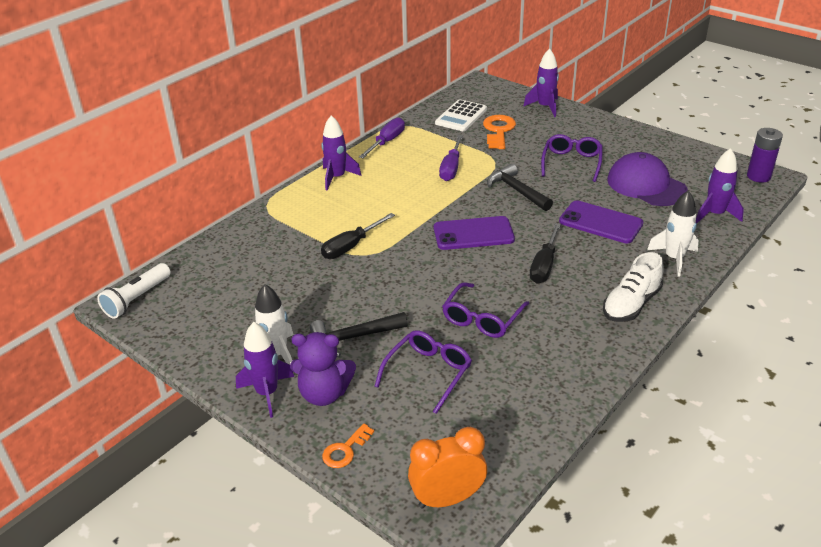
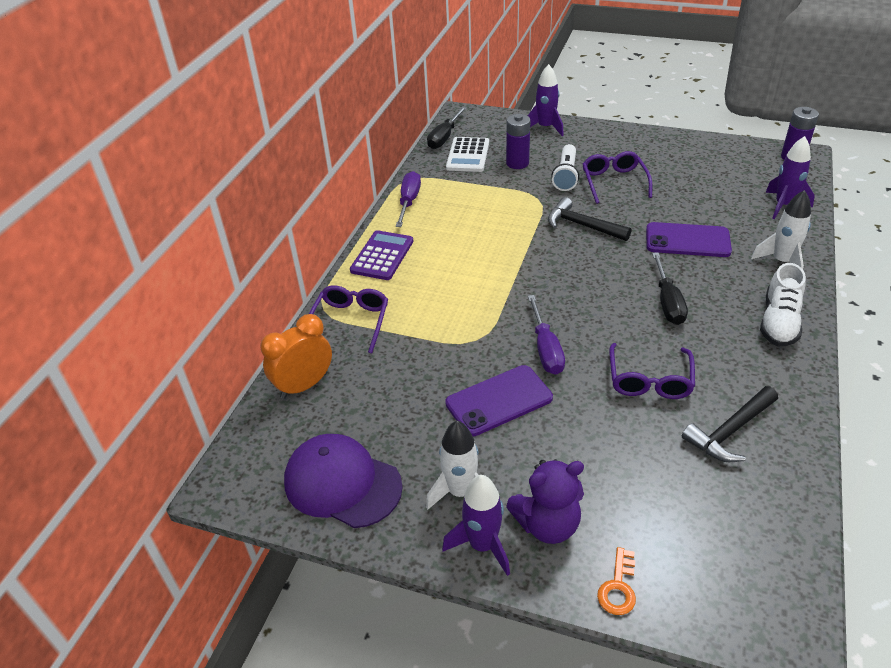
camera: 20 degrees left, 5 degrees up
(137, 299) = (243, 472): white flashlight -> white flashlight (566, 175)
(337, 177) = (382, 256): purple rocket -> purple calculator
(351, 246) = (454, 334): black screwdriver -> black screwdriver (444, 137)
(353, 337) = (532, 444): black hammer -> black hammer (730, 431)
(428, 373) = (640, 462): purple glasses -> purple glasses (350, 322)
(447, 499) = (765, 607): orange clock -> orange clock (304, 385)
(451, 168) = (498, 216): purple screwdriver -> purple screwdriver (546, 349)
(473, 234) = (573, 285): purple phone -> purple phone (499, 401)
(498, 131) = (517, 163): orange key -> purple battery
(646, 185) = (700, 190): purple cap -> purple cap (342, 483)

